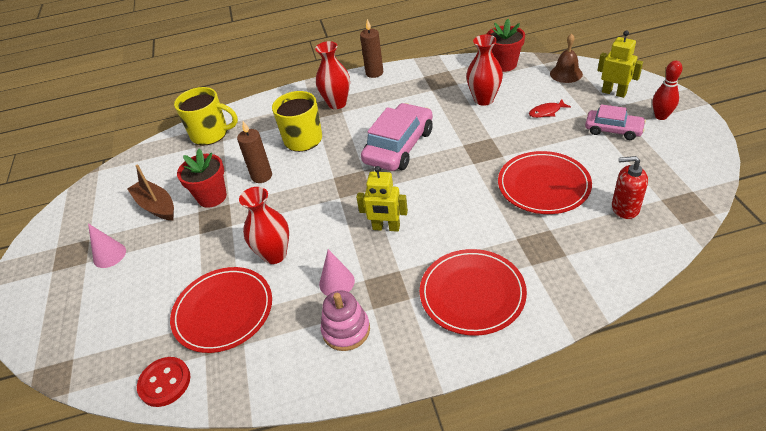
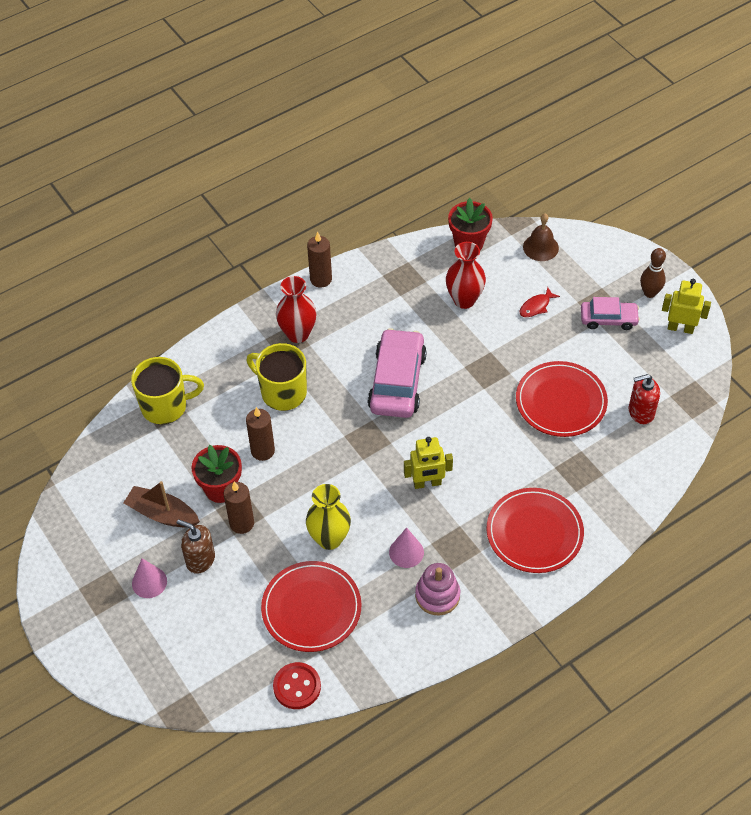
camera: 25 degrees left, 10 degrees up
(160, 247) = (200, 560): none -> brown soap dispenser
(211, 226) = (242, 523): none -> brown candle
(274, 255) = (329, 539): red vase -> yellow vase
(614, 93) = (597, 268): yellow robot -> yellow robot (680, 328)
(661, 116) = (649, 293): red bowling pin -> brown bowling pin

